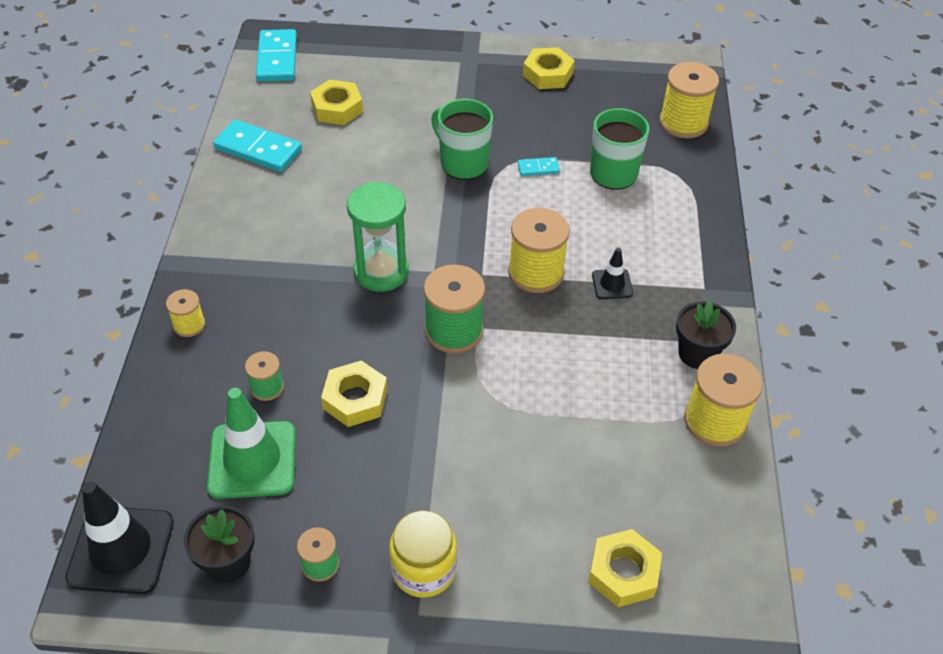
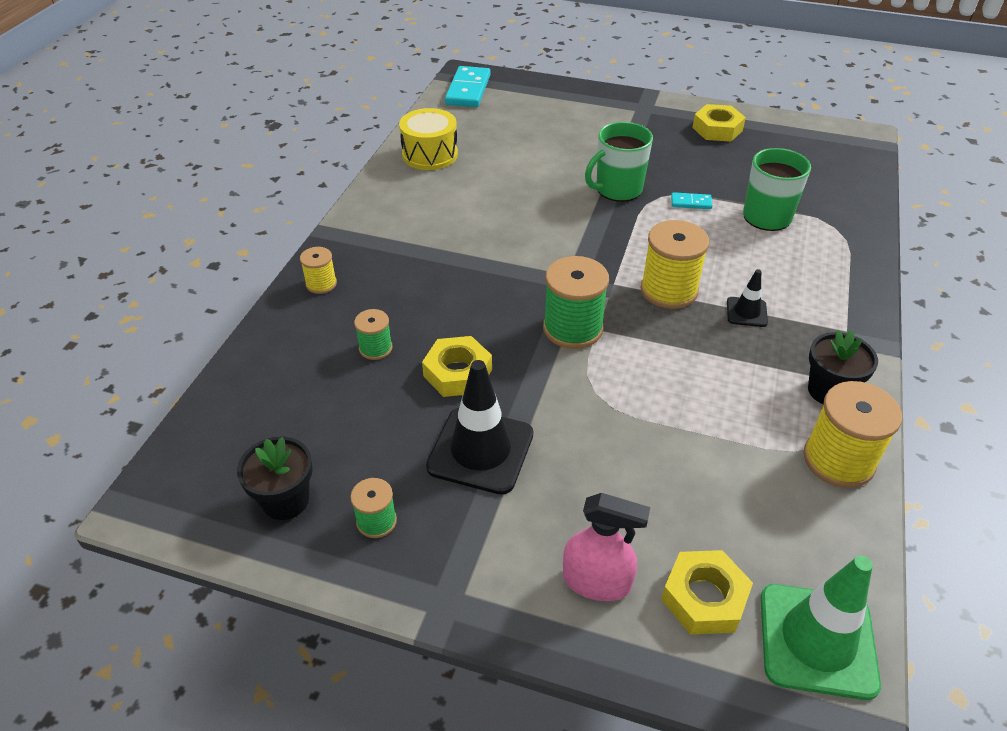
camera: 15 degrees right, 5 degrees down
(121, 550) = (188, 468): black traffic cone -> black traffic cone (480, 450)
(252, 460) = (341, 410): green traffic cone -> green traffic cone (817, 640)
(258, 149) = (430, 154): turquoise domino -> yellow drum
(337, 108) = (510, 132): yellow nut -> none
(381, 271) = (514, 267): green hourglass -> none
(423, 569) = (482, 548): yellow jar -> none
(463, 163) = (617, 189): green mug -> green mug turned 90 degrees counterclockwise
(530, 578) = (596, 581): none -> pink spray bottle
(683, 122) = (847, 184): yellow spool -> none

